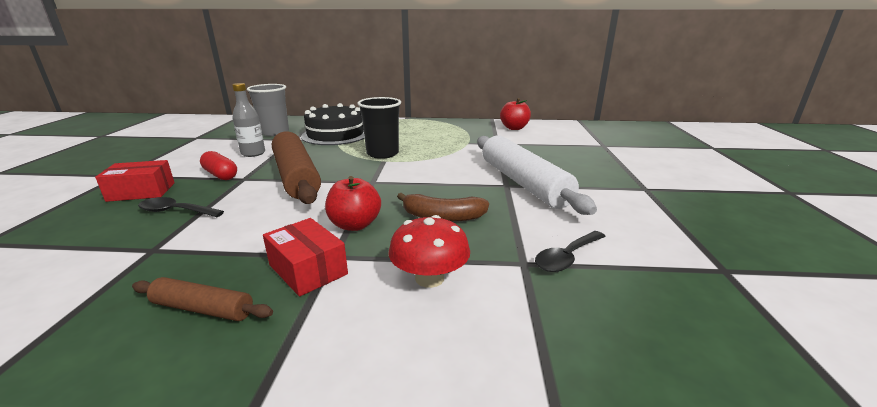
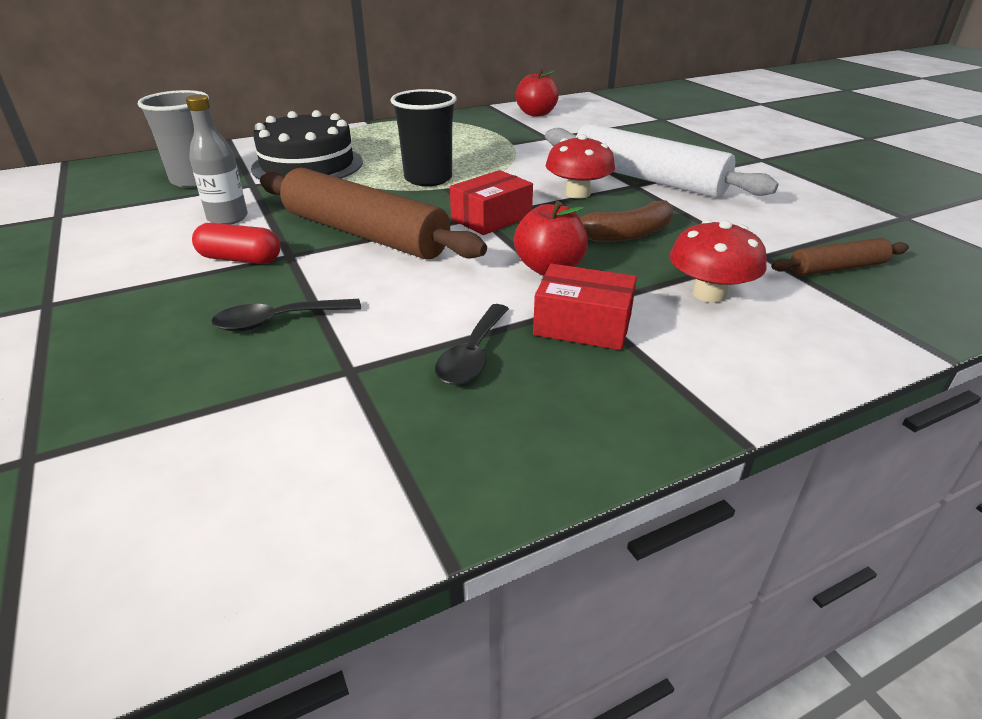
camera: 30 degrees left, 10 degrees up
(141, 192) = (154, 314): red box -> red box (491, 218)
(203, 309) = (545, 396): brown rolling pin -> brown rolling pin (837, 268)
(456, 182) = (577, 193): none -> red mushroom
(567, 257) = (789, 240): black spoon -> black spoon (473, 355)

